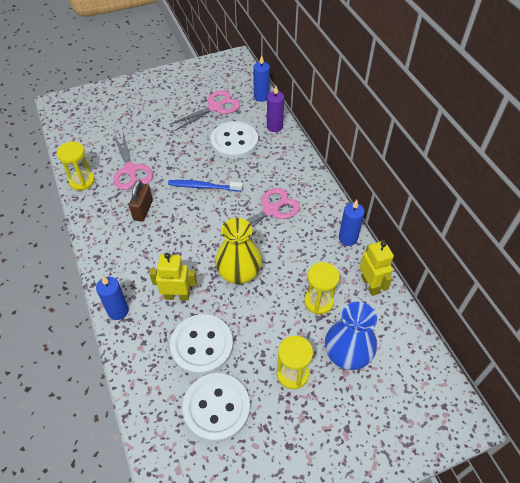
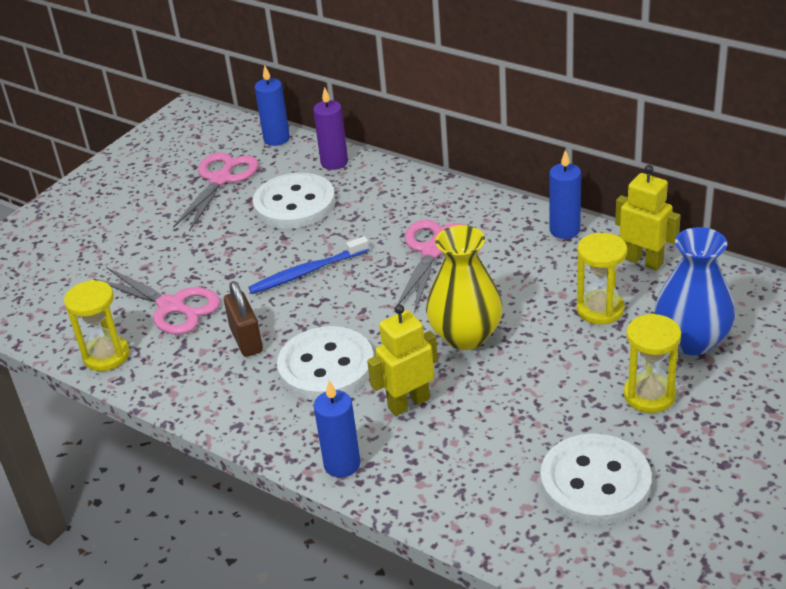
camera: 30 degrees left, 15 degrees down
(202, 345) = (502, 433): white button -> white button (326, 367)

